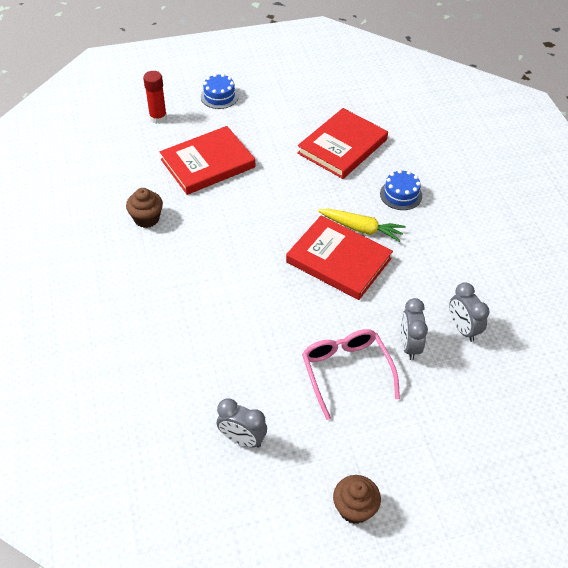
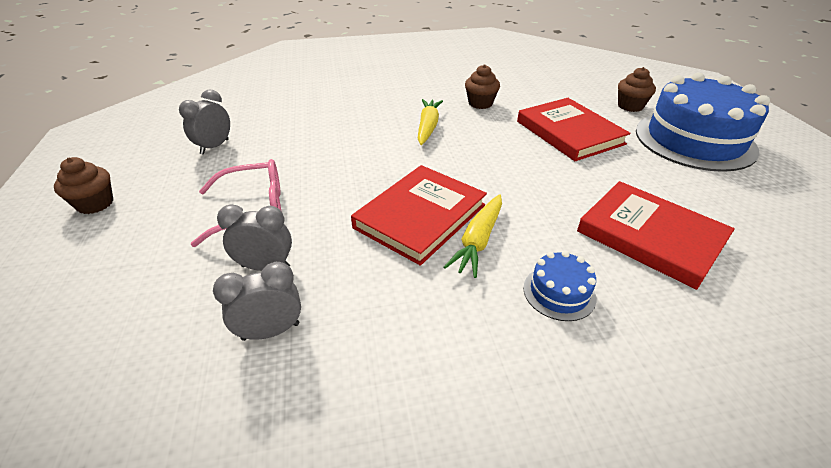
camera: 95 degrees right, 10 degrees down
(158, 118) = (630, 106): red glue stick -> brown cupcake
(197, 259) = (428, 127): none -> yellow carrot
(219, 96) = (694, 140): blue cake -> blue cake, size x2.34

